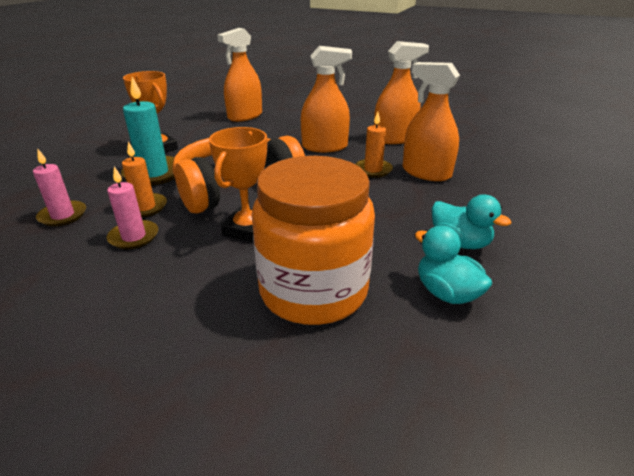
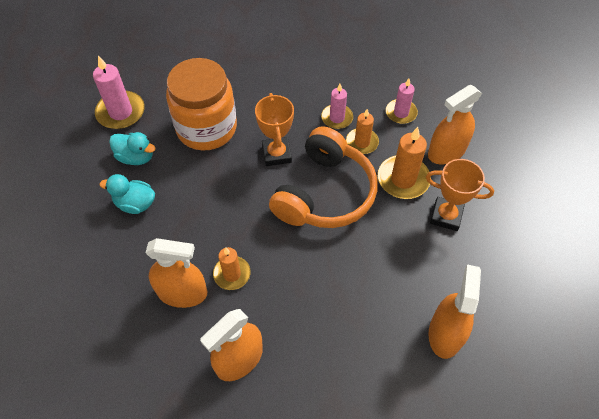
camera: 150 degrees right, 25 degrees up
(154, 173) = (403, 179): turquoise candle -> orange candle
(324, 147) = (301, 299): orange spray bottle -> orange spray bottle (446, 152)
(461, 382) = (121, 112): none -> pink candle

